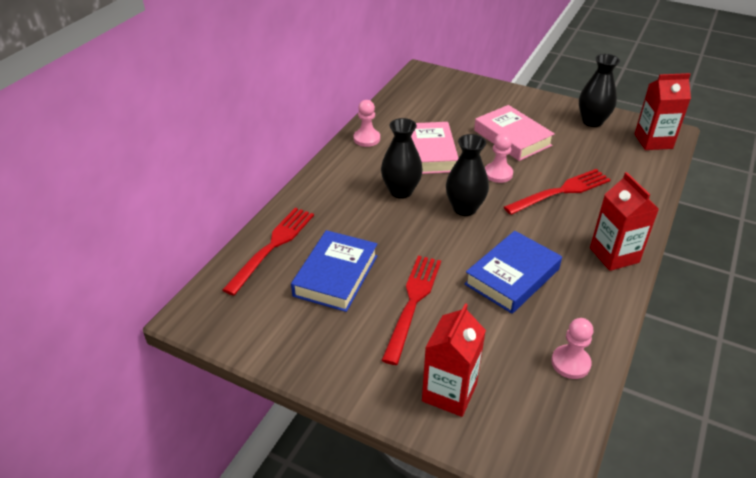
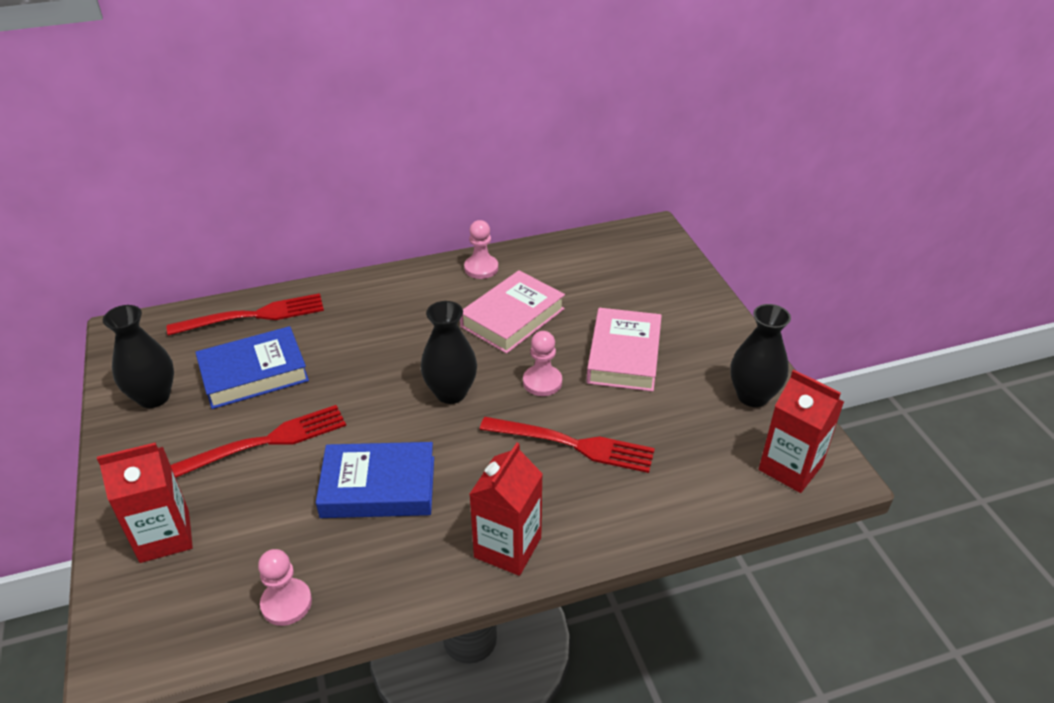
camera: 45 degrees right, 0 degrees up
(401, 191) = (425, 337): black vase -> black vase (154, 397)

